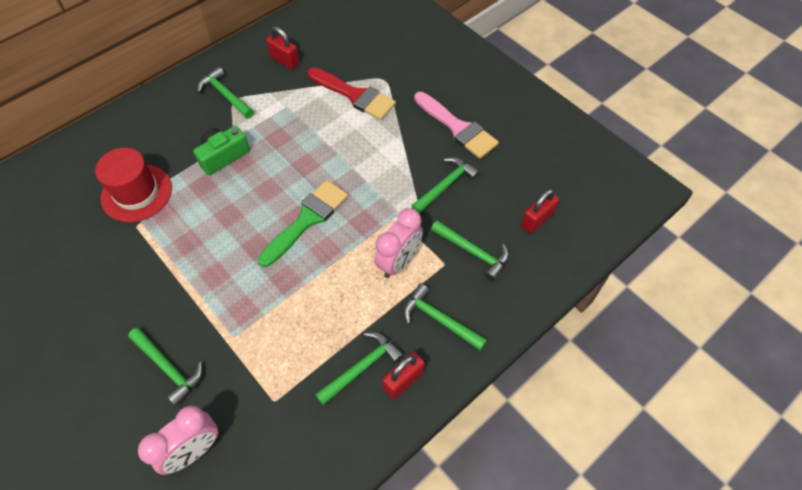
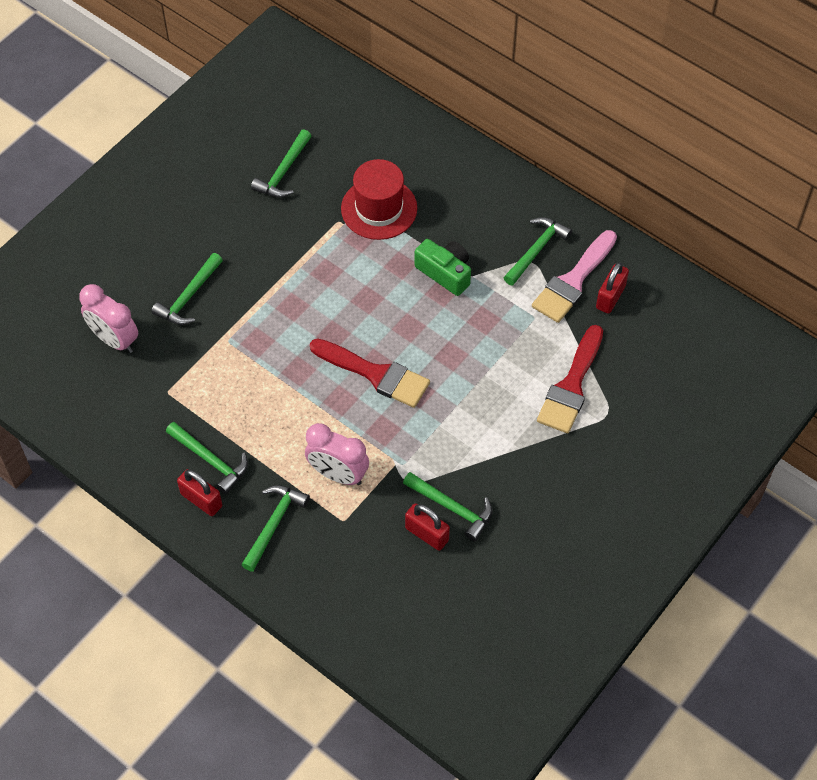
camera: 80 degrees right, 0 degrees up
(307, 220) = (375, 374): green brush -> red brush
(457, 128) = (546, 510): pink brush -> pink brush (573, 281)
(473, 252) = (364, 548): green hammer -> green hammer (283, 172)
(537, 220) = (422, 614): red padlock -> red padlock (427, 534)

